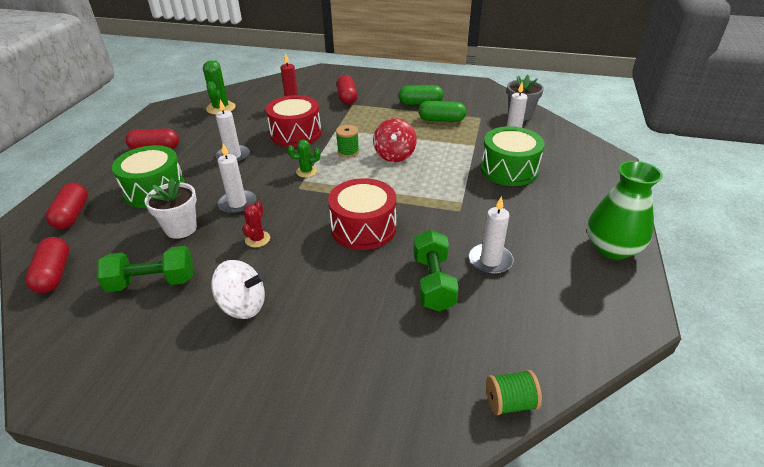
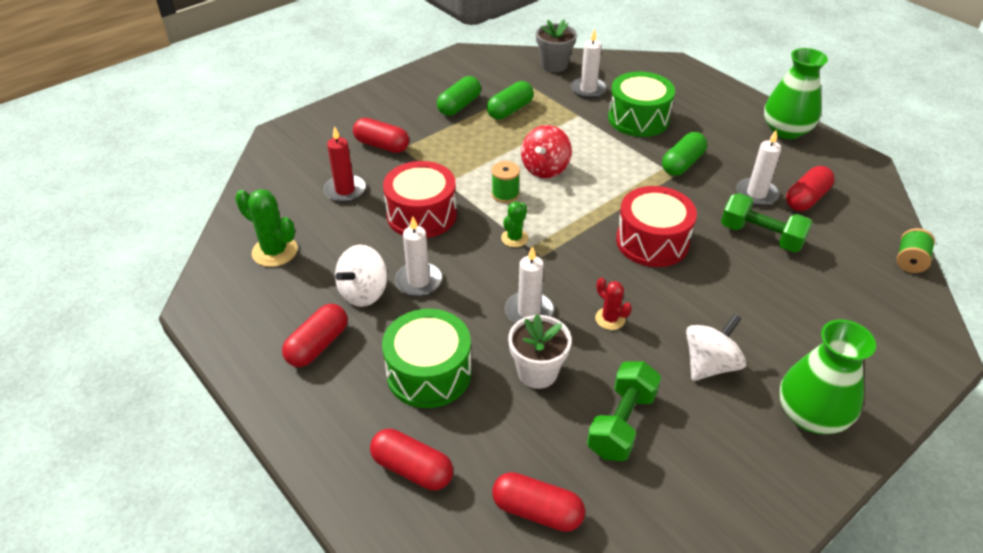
camera: 55 degrees left, 5 degrees up
(209, 144) = (364, 292): none -> white spinning top
(220, 388) = (811, 415): none -> green vase
(394, 155) = (545, 168): red spinning top -> red spinning top turned 75 degrees clockwise
(479, 209) = (682, 164): none -> green capsule
(522, 293) = (806, 198): none -> red capsule

